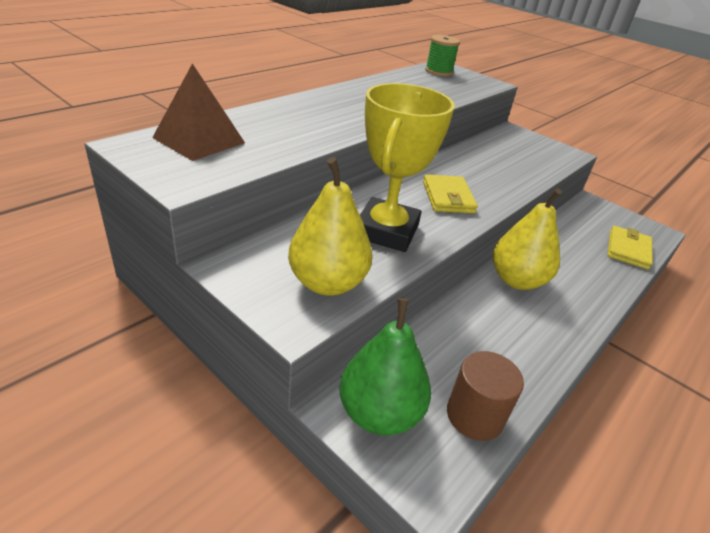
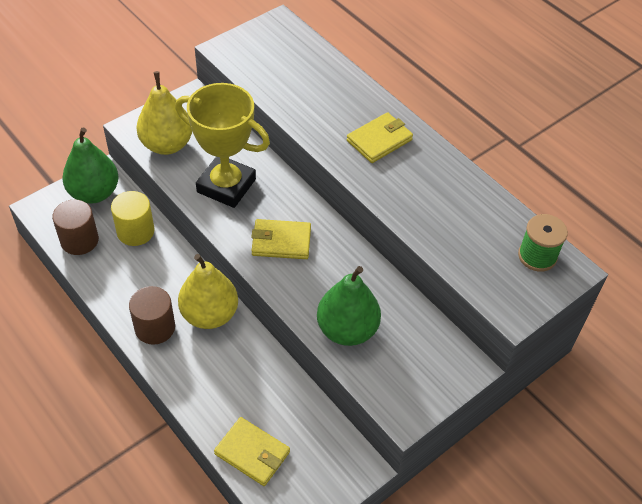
camera: 100 degrees right, 15 degrees up
(199, 140) = (290, 53): brown pyramid -> none
(340, 107) = (379, 140): none -> yellow wallet
(435, 353) = (135, 231): none -> yellow cylinder
(520, 169) = (347, 330): none -> green pear
(558, 319) = (155, 327): none -> brown cylinder

